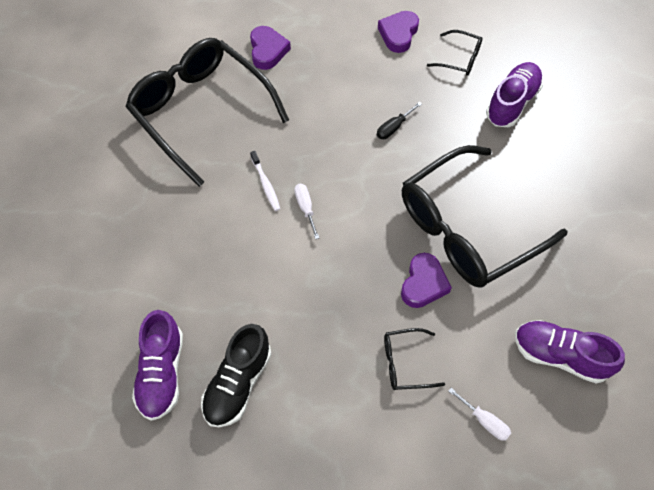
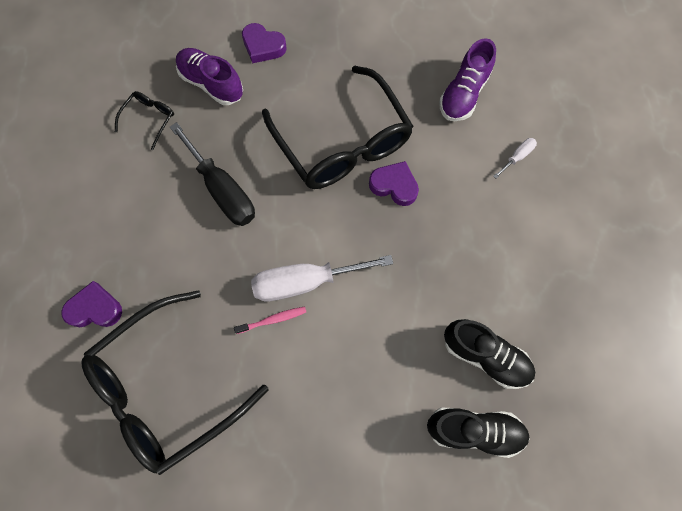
camera: 85 degrees left, 10 degrees up
(162, 373) = (474, 430): purple shoe -> black shoe
(266, 184) = (273, 320): white toothbrush -> pink toothbrush
(305, 208) = (305, 282): white screwdriver -> white screwdriver, size x2.21
(394, 127) = (222, 190): black screwdriver -> black screwdriver, size x2.21
(398, 34) = (104, 171): purple heart -> purple heart (263, 46)
(405, 363) = (468, 210): black glasses -> none

